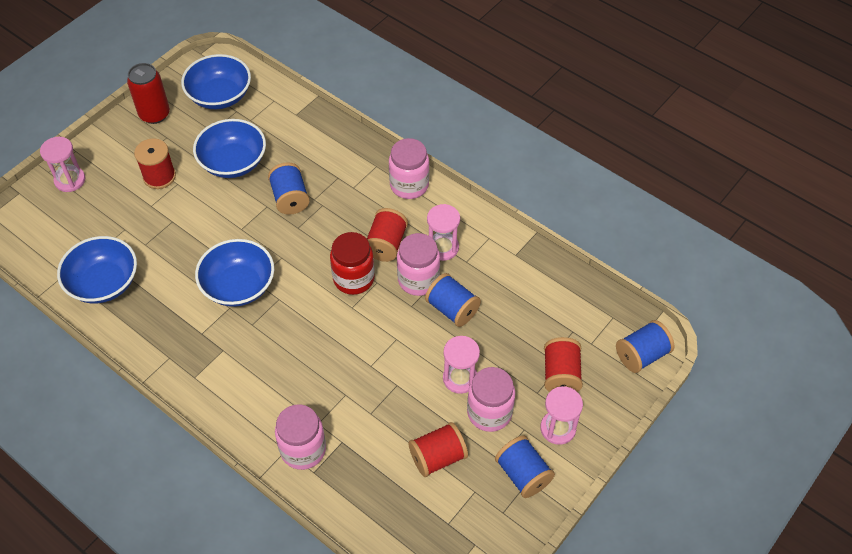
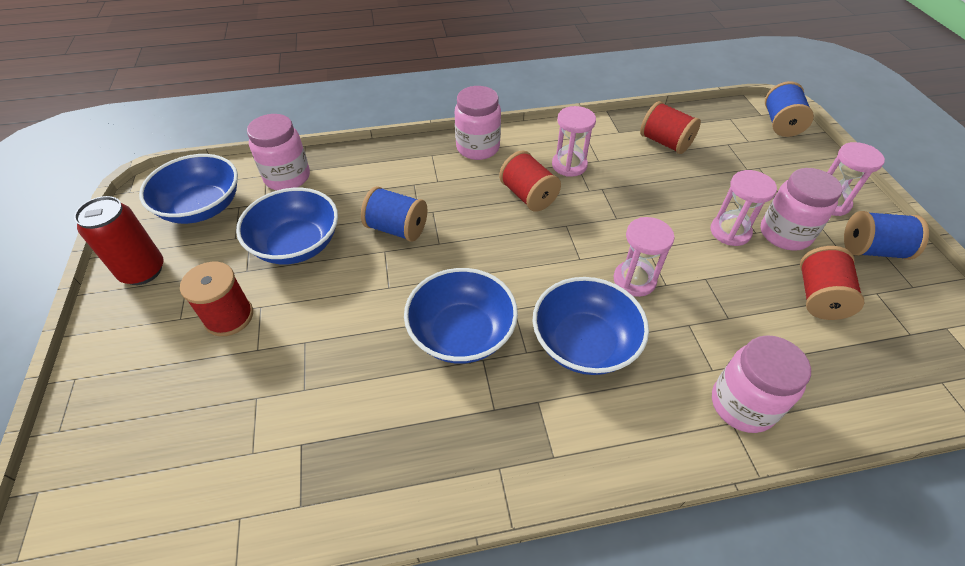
camera: 50 degrees left, 5 degrees down
(70, 180) = (106, 413): pink hourglass -> pink hourglass (634, 280)
(104, 283) = (309, 474): blue bowl -> blue bowl (584, 343)
(353, 279) = (546, 238): red jar -> none
(418, 280) = (590, 198): pink jar -> pink jar (287, 177)
(452, 309) = (644, 195): blue spool -> none
(560, 374) = (770, 172): red spool -> red spool (665, 142)

